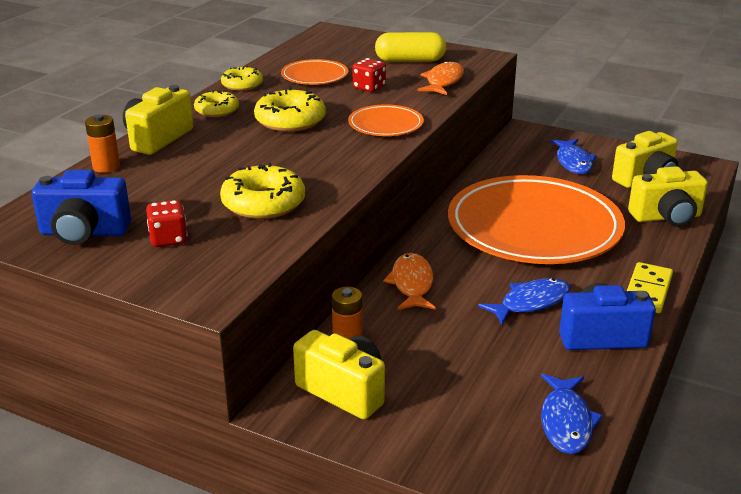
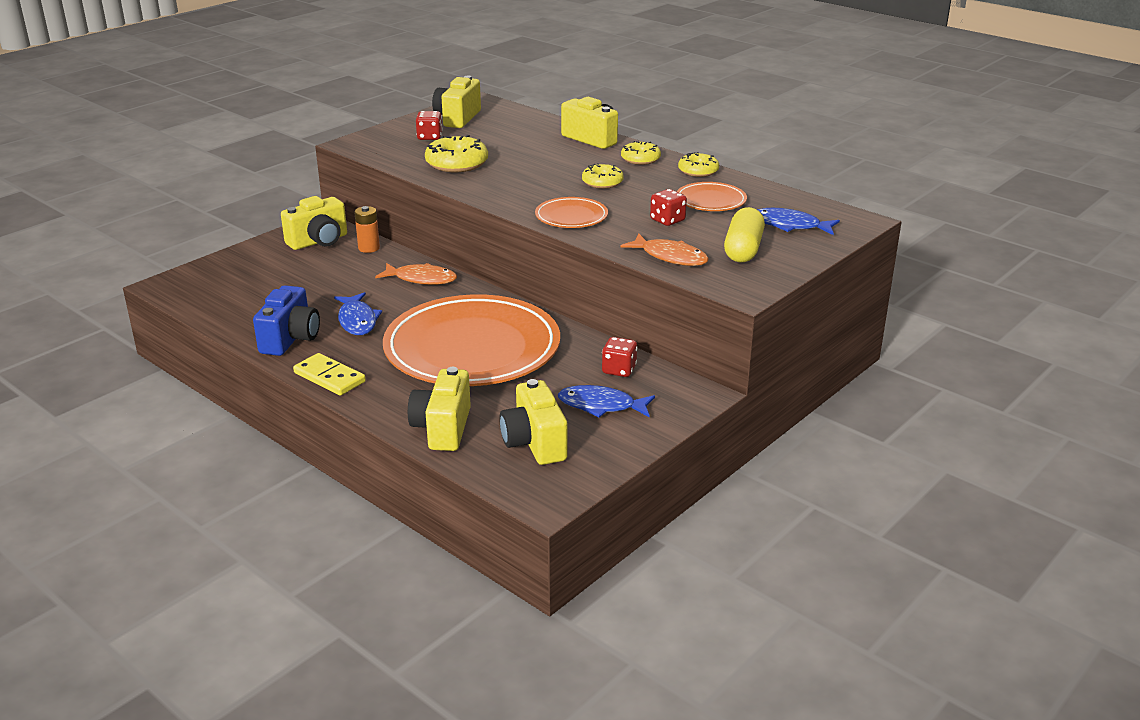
camera: 105 degrees right, 0 degrees up
(84, 233) = (457, 118): blue camera -> yellow camera
(106, 167) = (551, 124): orange battery -> none
(290, 121) = (602, 182): yellow donut -> yellow donut, size x0.64
(516, 161) = (619, 370): none -> red dice
(566, 422) = (219, 304): blue fish -> blue fish (790, 225)

